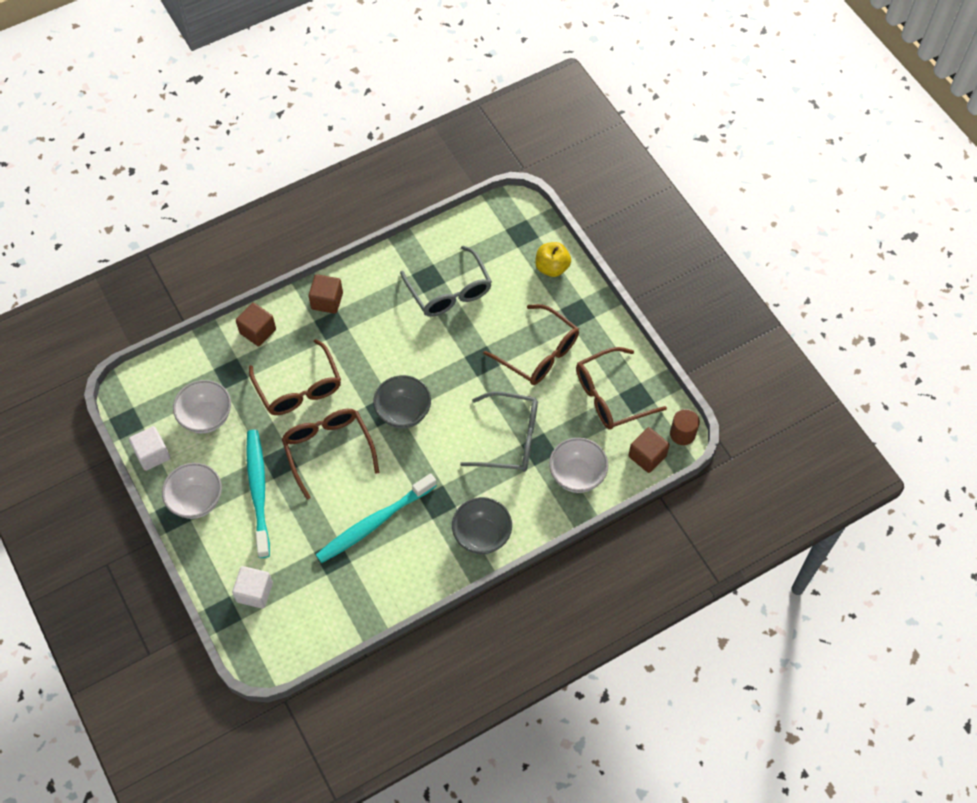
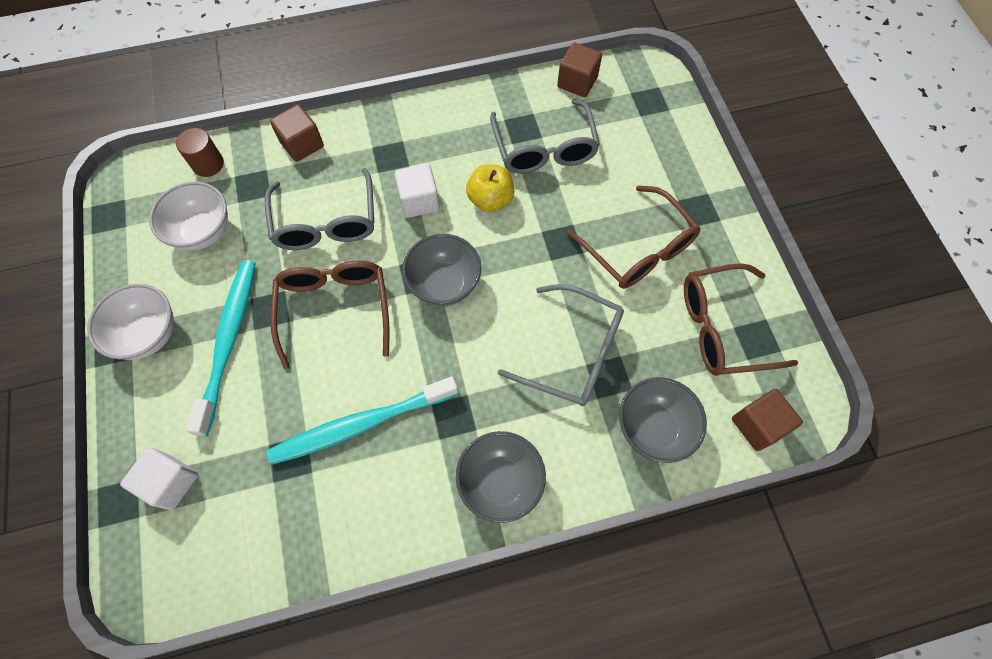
camera: 15 degrees right, 5 degrees up
(152, 454) = (121, 262): white cube -> white cube (419, 201)
(299, 387) = (326, 222): brown glasses -> grey glasses
(327, 301) = (394, 128): brown cube -> brown cube (577, 82)
(552, 267) = (678, 148): yellow apple -> yellow apple (490, 199)
(577, 475) = (653, 428): white bowl -> grey bowl
(682, 433) = (813, 405): brown cylinder -> brown cylinder (208, 164)

